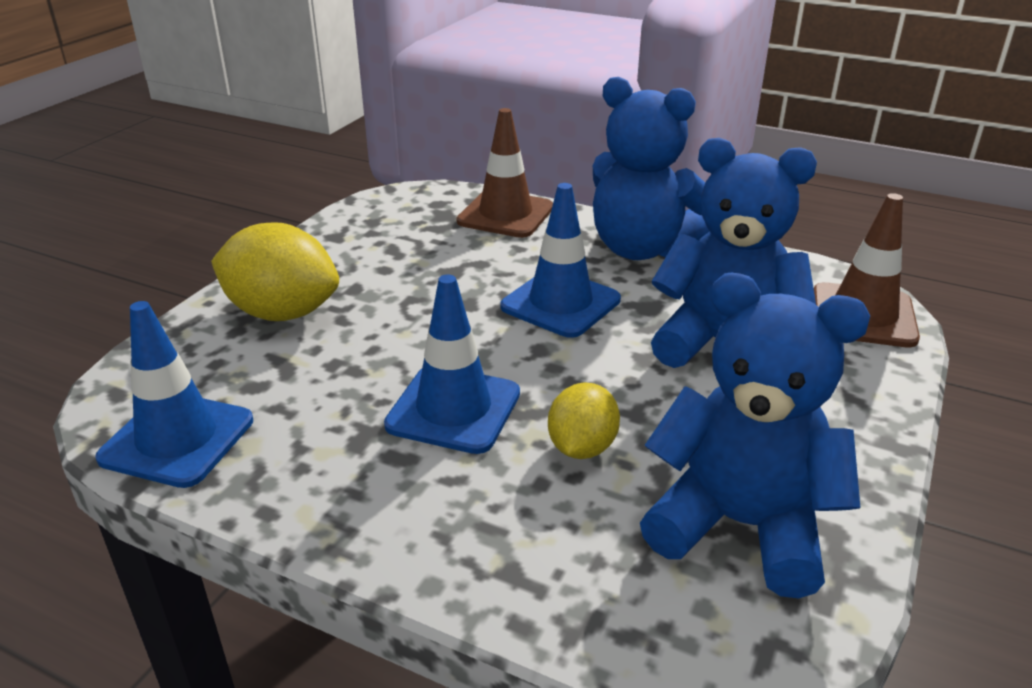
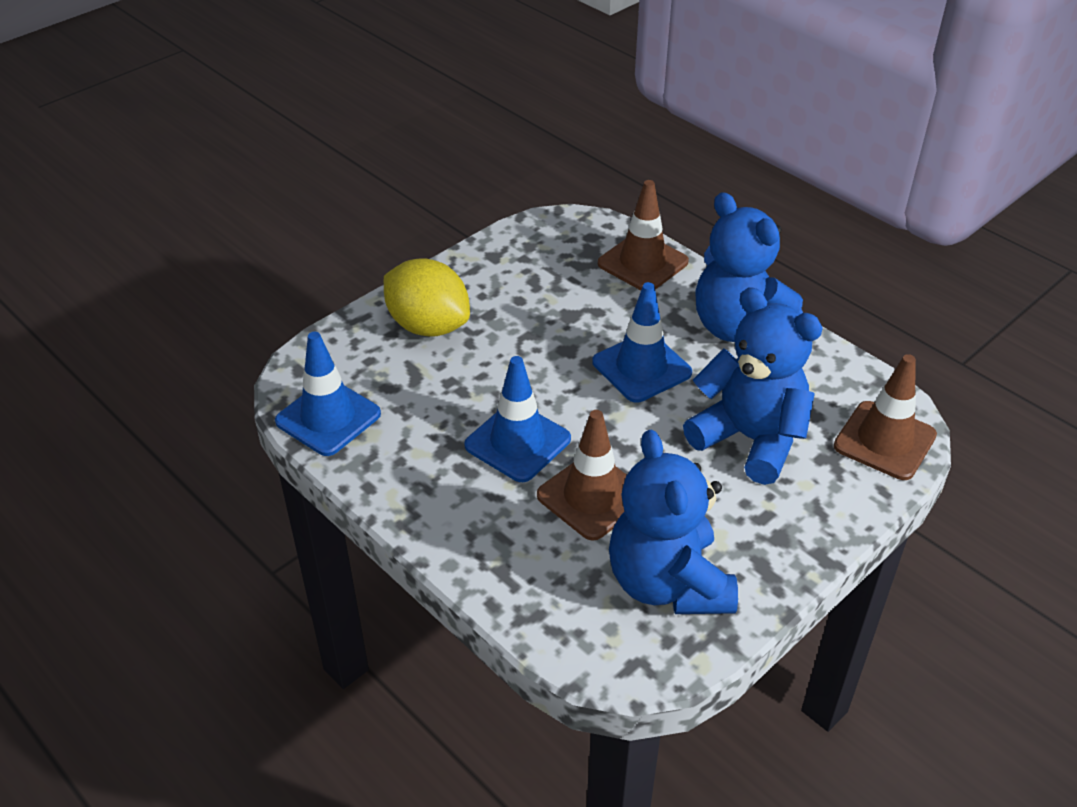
camera: 20 degrees right, 10 degrees up
(582, 447) = (592, 496): yellow lemon -> brown traffic cone
(740, 525) = (668, 583): blue teddy bear -> blue teddy bear turned 150 degrees counterclockwise

